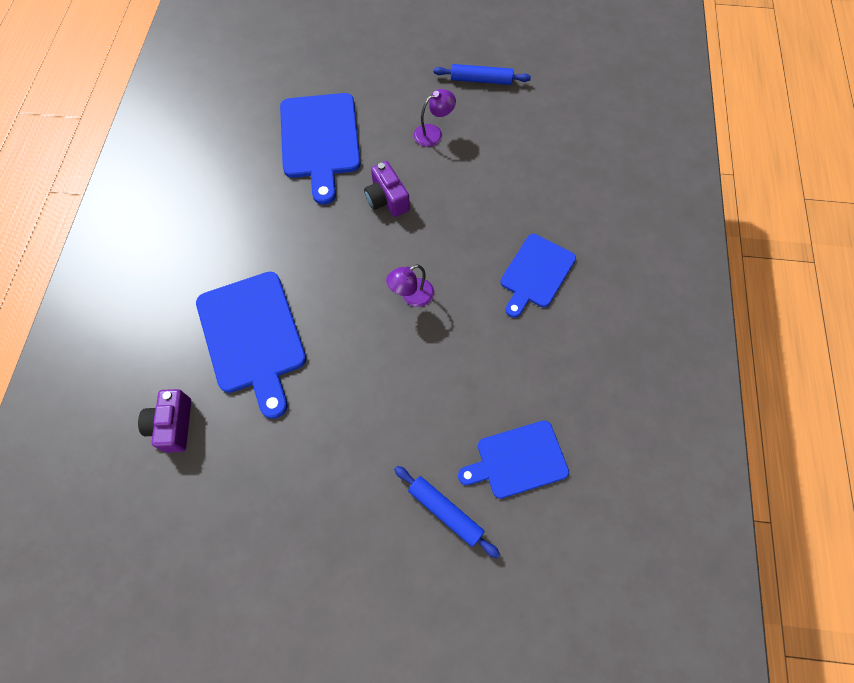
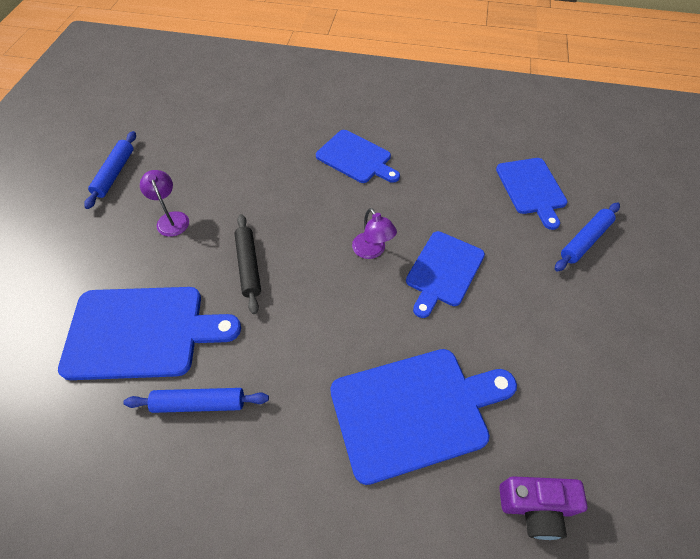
camera: 85 degrees left, 10 degrees down
(262, 189) = (199, 403): none -> blue rolling pin
(387, 199) = (249, 266): purple camera -> black rolling pin
(392, 360) = (443, 271): none -> blue cutting board

